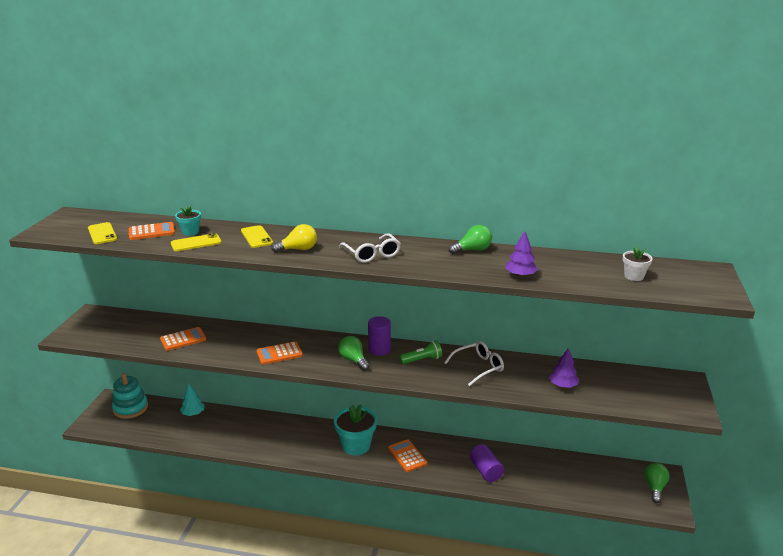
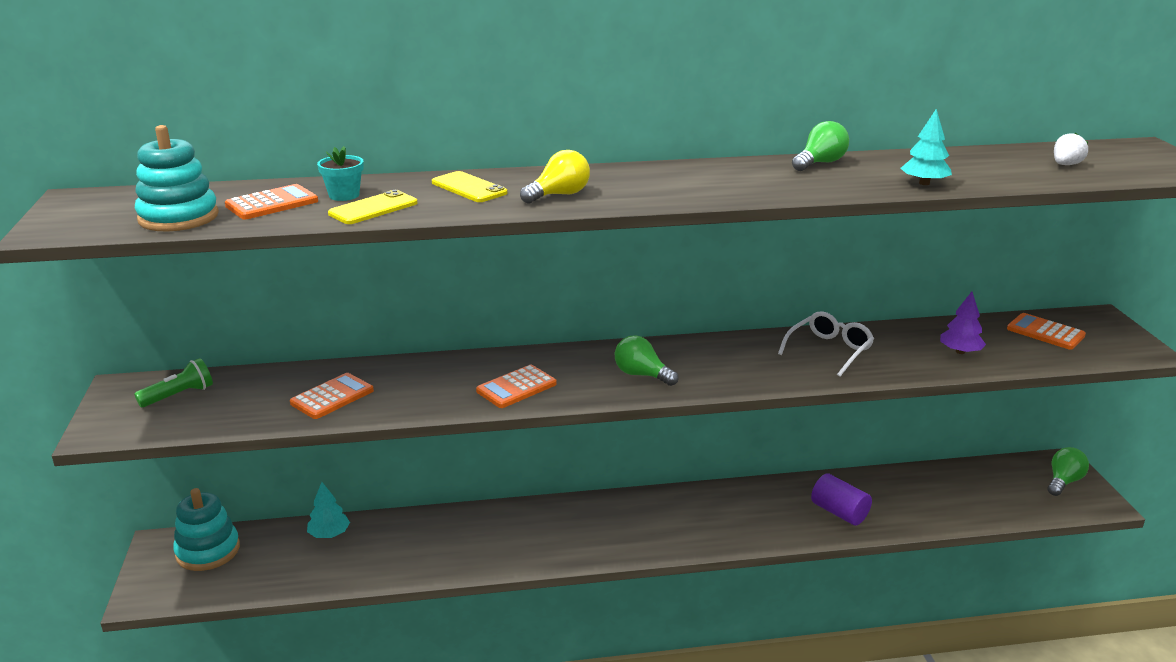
camera: 20 degrees left, 0 degrees up
(102, 234) = (178, 217): yellow phone -> turquoise stacking toy
(356, 445) = (630, 521): turquoise flower pot -> none
(372, 254) = (682, 186): white glasses -> none
(379, 349) = (667, 353): purple cylinder -> none
(407, 456) = (716, 518): orange calculator -> orange calculator (1045, 332)
(422, 360) = (742, 356): green flashlight -> green flashlight (179, 395)
(520, 275) = (924, 183): purple tree -> turquoise tree
(634, 276) = (1065, 165): white flower pot -> white strawberry
(654, 487) = (1063, 481): green light bulb -> green light bulb turned 45 degrees clockwise

